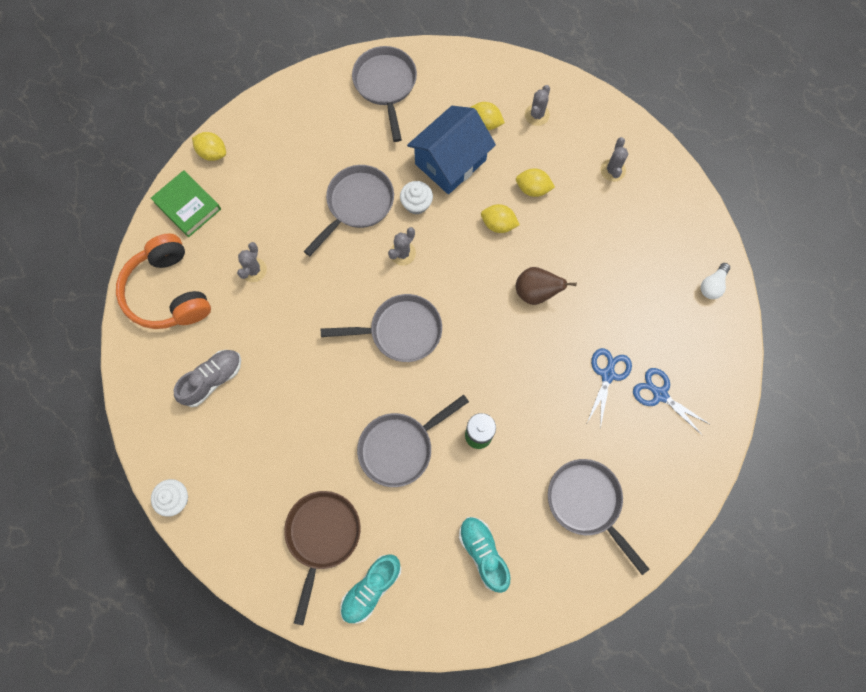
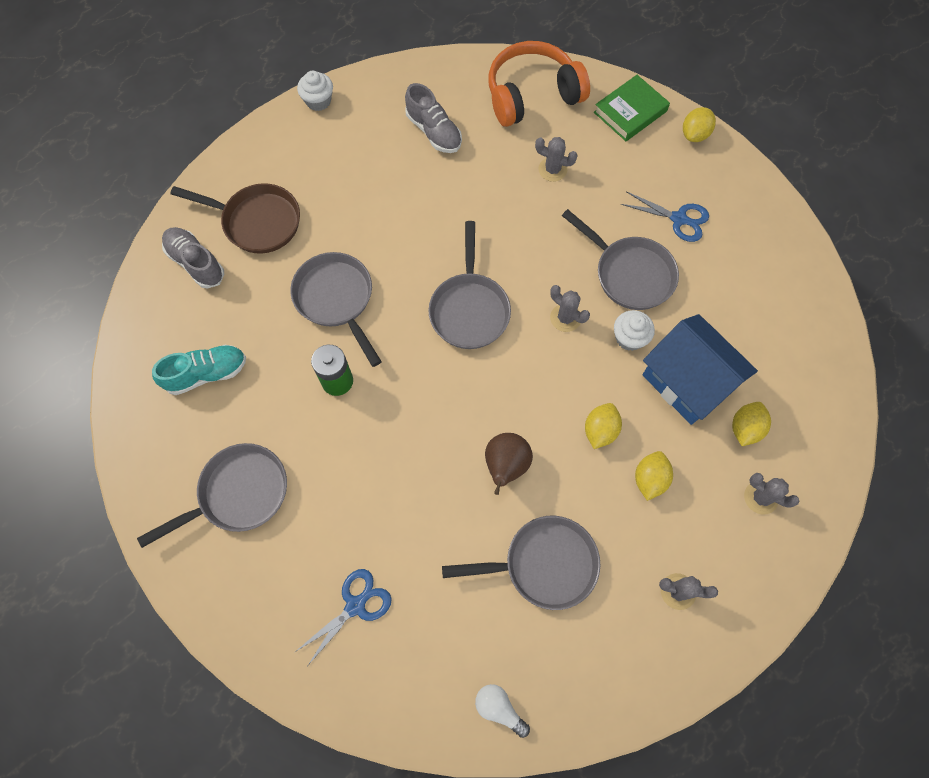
camera: 95 degrees right, 5 degrees down
(371, 588) = (196, 263): turquoise shoe -> grey shoe
(385, 85) = (794, 314): grey pan -> grey pan (544, 564)
(607, 375) = (389, 541): blue scissors -> blue scissors (678, 219)

